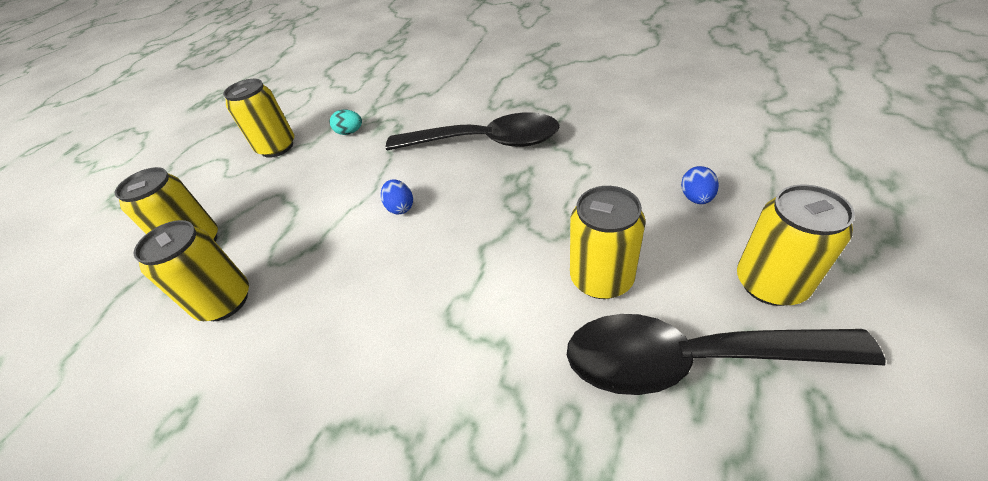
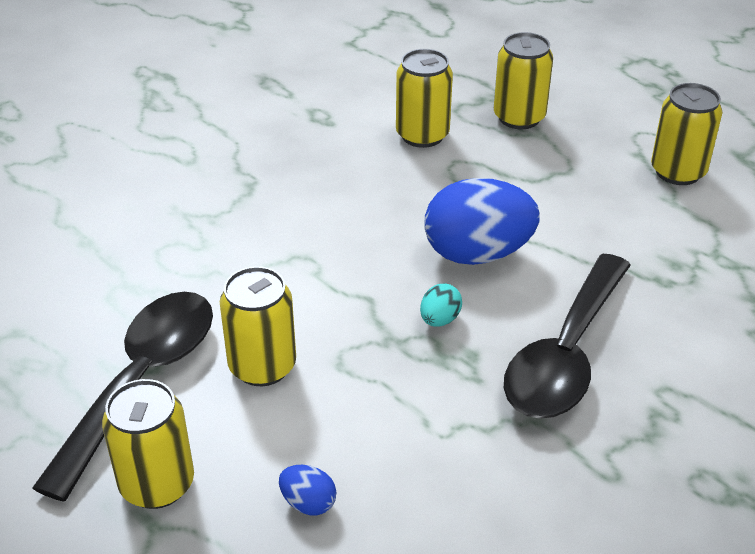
camera: 105 degrees right, 5 degrees down
(350, 132) = (677, 235): turquoise egg -> turquoise egg (439, 320)
(400, 207) = (477, 254): blue egg -> blue egg, size x2.31

